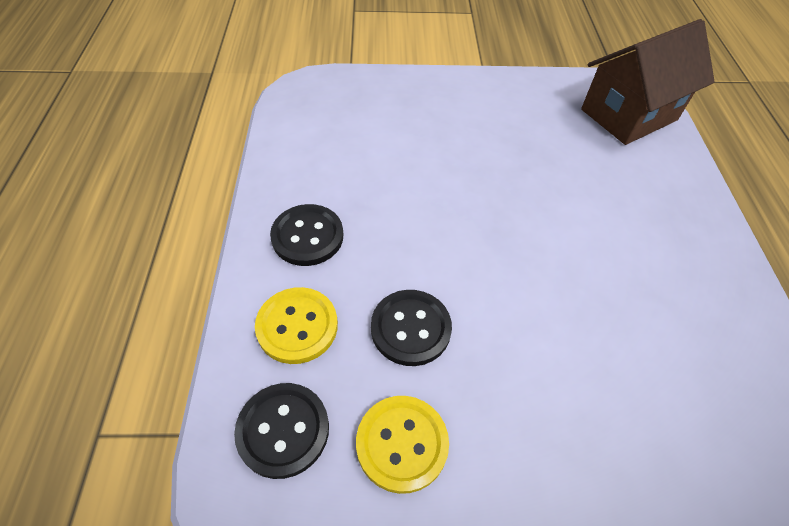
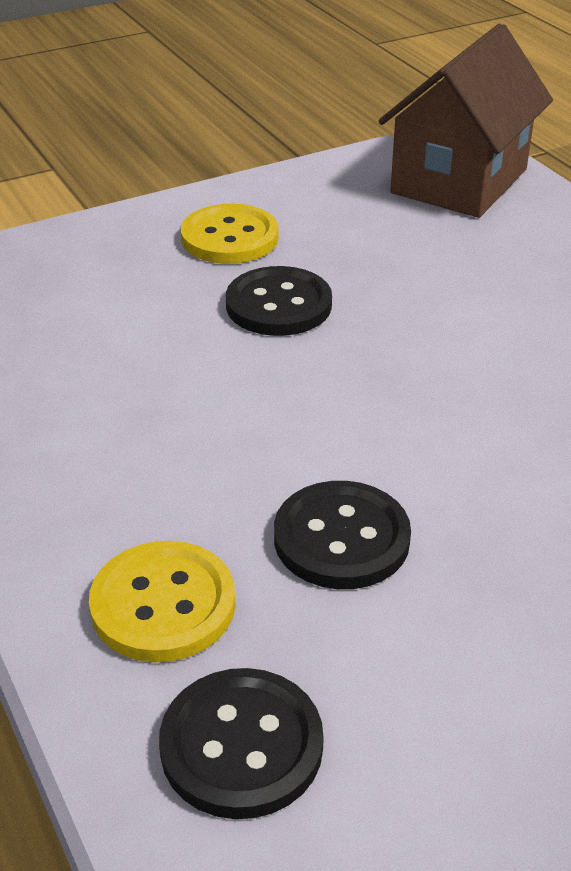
camera: 25 degrees left, 15 degrees down
(307, 236) = (91, 482): black button -> black button (278, 305)
(402, 444) = (432, 682): yellow button -> yellow button (229, 238)

